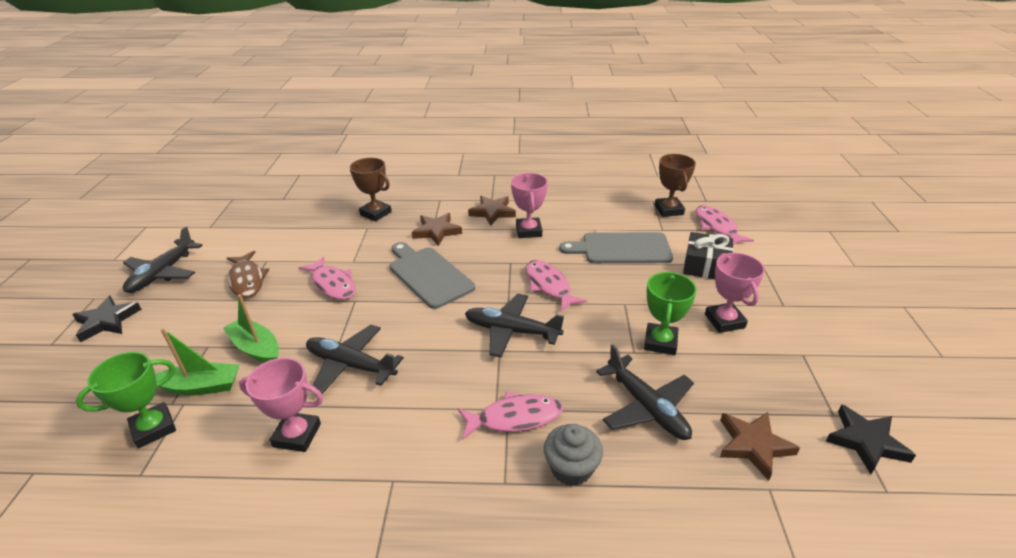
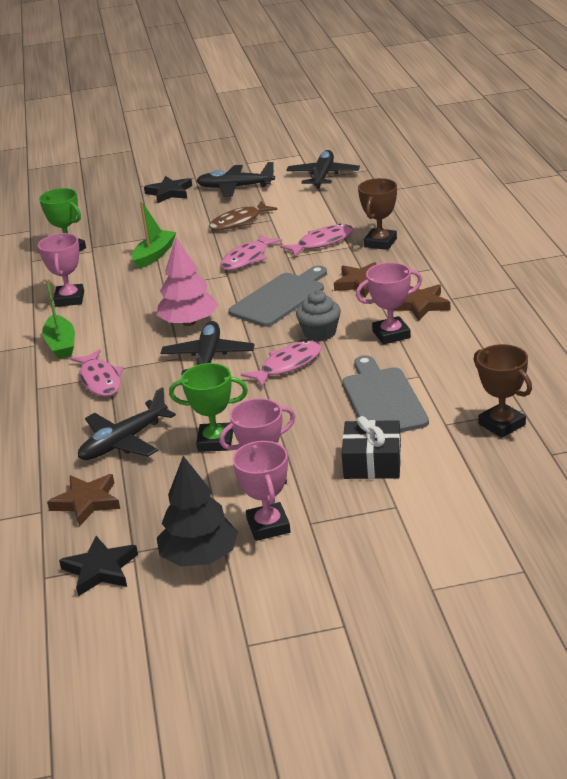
camera: 80 degrees right, 5 degrees down
(201, 386) = (109, 250): green boat -> green boat (61, 344)
(351, 365) = (144, 297): black plane -> black plane (323, 176)
(432, 337) = (189, 322): none -> pink tree
(571, 468) = (52, 414): grey cupcake -> grey cupcake (320, 333)
(668, 210) = (502, 424): brown trophy -> brown trophy turned 75 degrees clockwise
(717, 227) = (476, 466): pink fish -> pink fish (322, 243)
(789, 326) = (268, 526): none -> pink trophy
(835, 370) = (200, 557): none -> black tree

